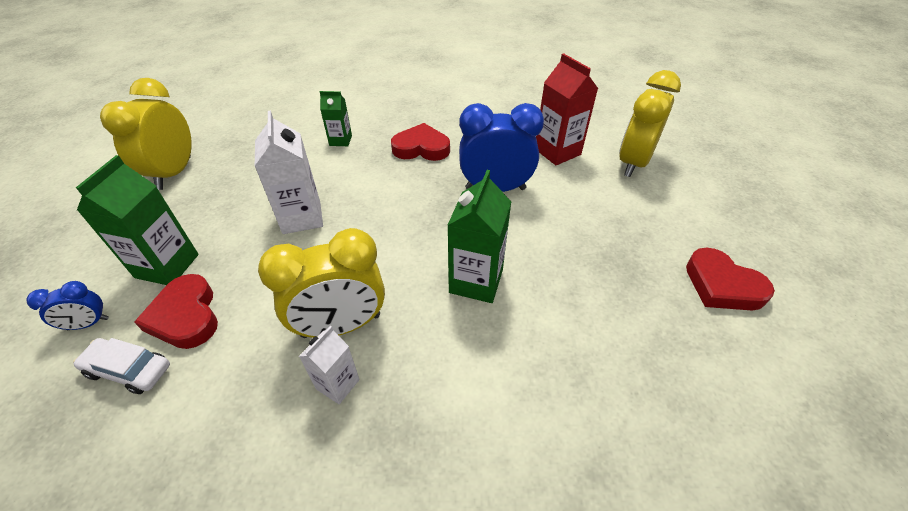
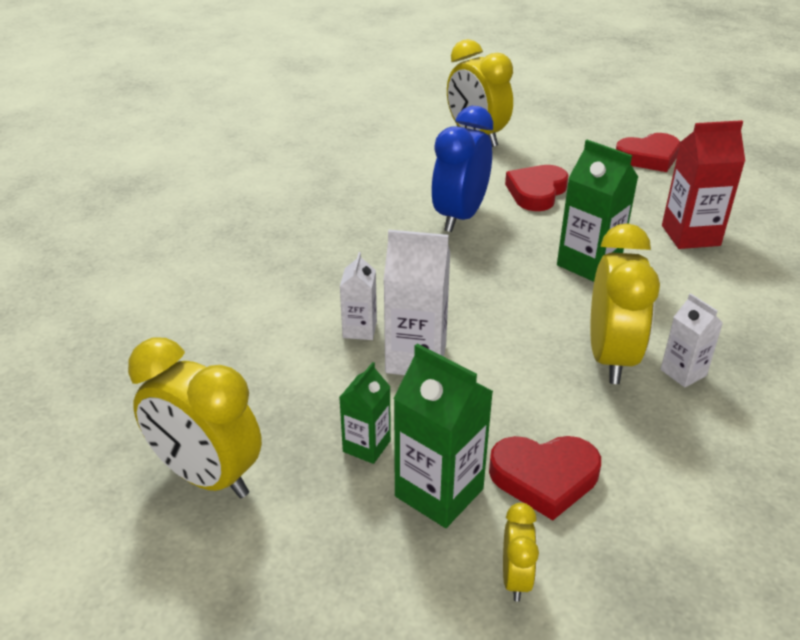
camera: 65 degrees left, 10 degrees down
(88, 324) = (515, 578): blue clock -> yellow clock
(129, 370) = (612, 533): white car -> none
(324, 184) = (359, 329): none -> white carton
(340, 140) = (270, 299): green carton -> green carton (366, 446)
(421, 148) = (345, 243): red heart -> red heart (536, 192)
(557, 151) = (426, 166): red carton -> red carton (690, 235)

